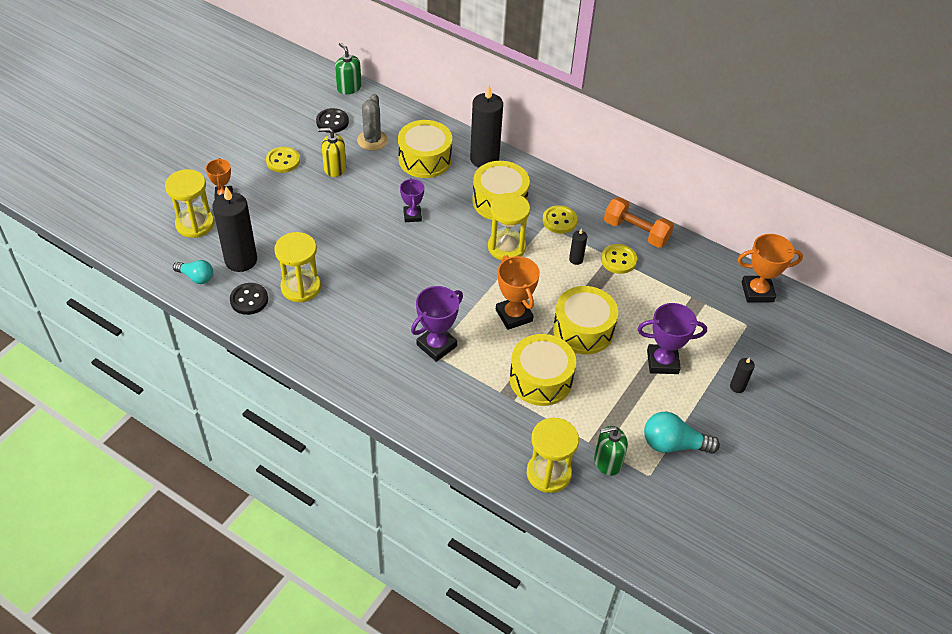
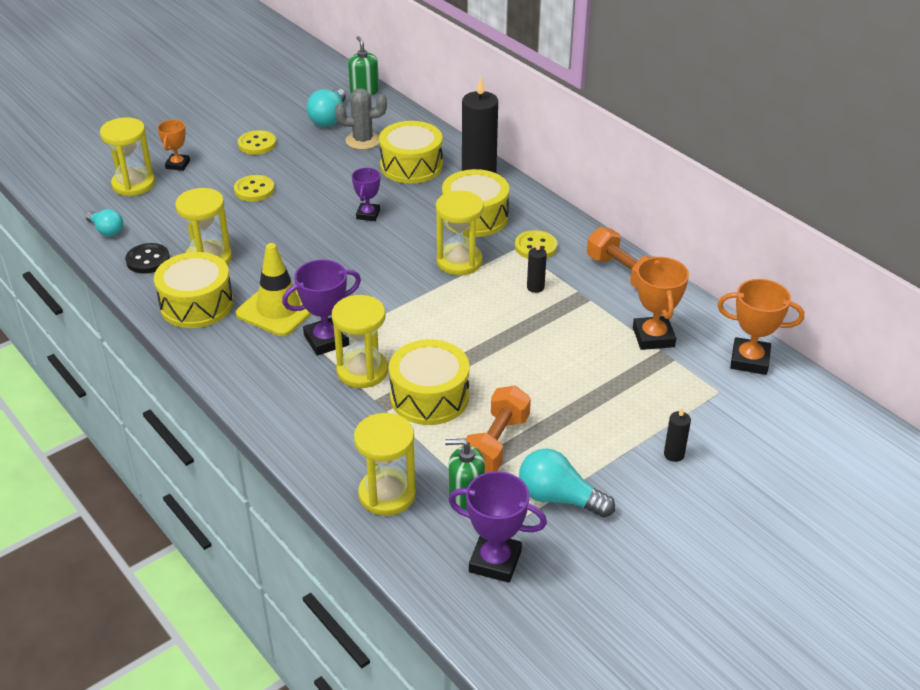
camera: 20 degrees right, 10 degrees down
(241, 260) = (161, 223): black candle -> none
(332, 122) = (329, 118): black button -> turquoise light bulb
(335, 168) = (308, 159): yellow soap dispenser -> none
(372, 140) = (363, 140): grey cactus -> grey cactus turned 60 degrees clockwise
(383, 324) = (278, 309): none -> yellow traffic cone
(478, 368) = (362, 371): none -> yellow hourglass
(514, 315) = (432, 328): orange trophy -> orange trophy (653, 337)
(583, 330) = (507, 358): yellow drum -> yellow drum (196, 304)
(608, 409) = (496, 444): none -> orange dumbbell
(618, 260) = (587, 297): yellow button -> yellow button (254, 190)
(662, 362) = (589, 409): purple trophy -> purple trophy (495, 561)

